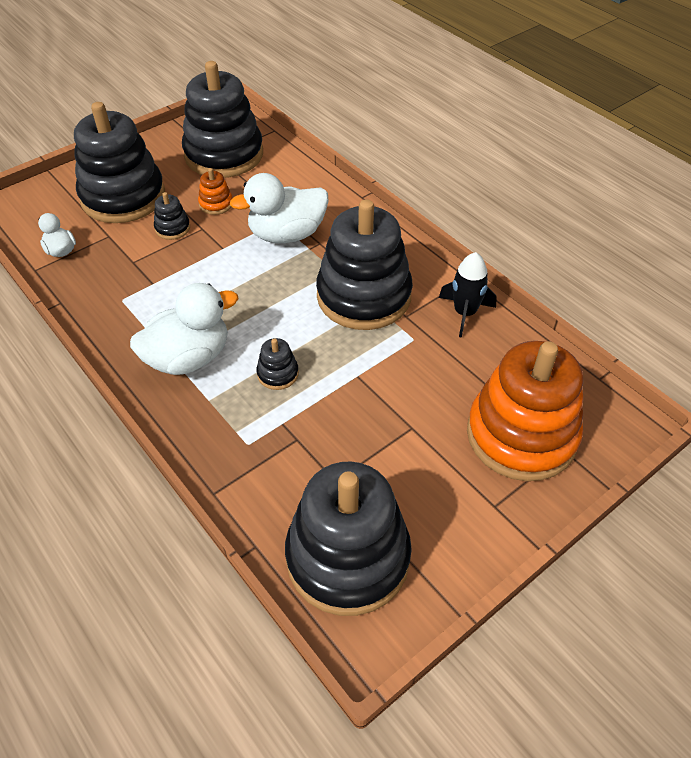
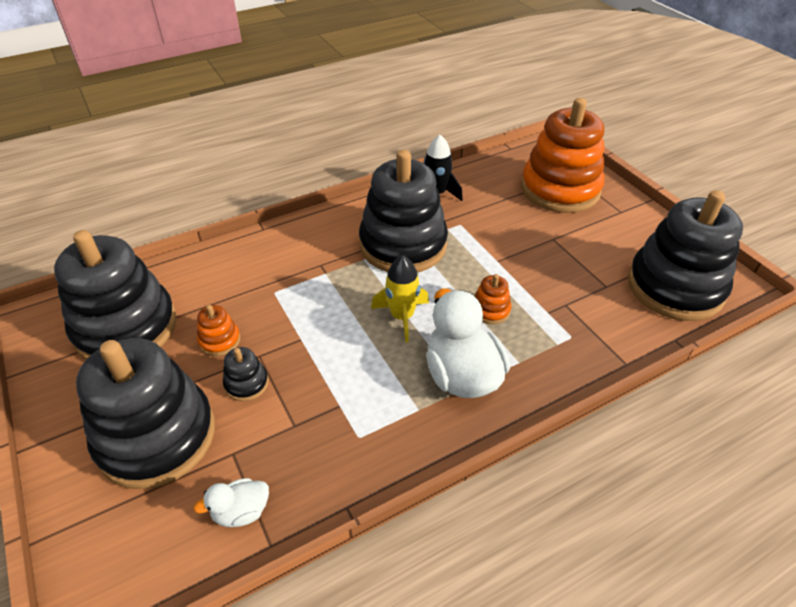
camera: 80 degrees left, 5 degrees down
(258, 308) = (402, 317): none -> yellow rocket
(278, 374) = (490, 310): black stacking toy -> orange stacking toy
(287, 234) = (298, 286): white duck -> none

